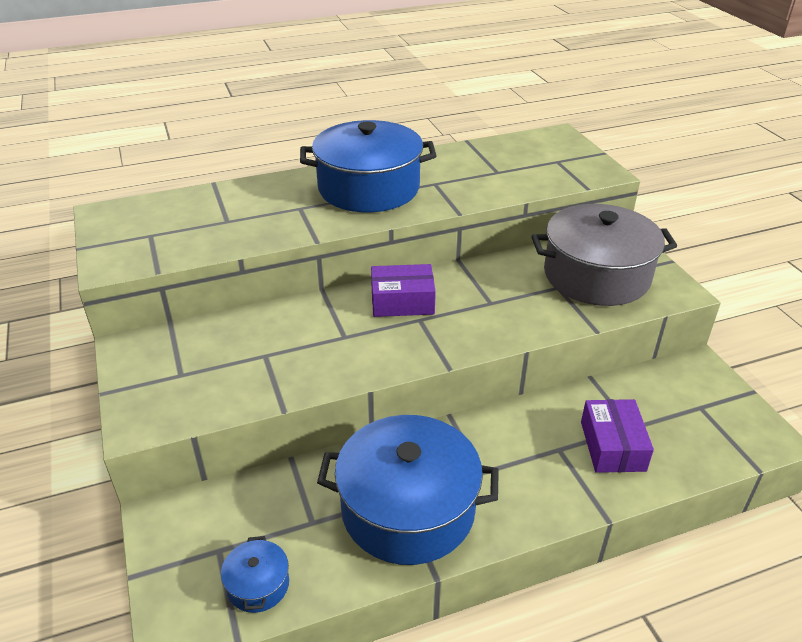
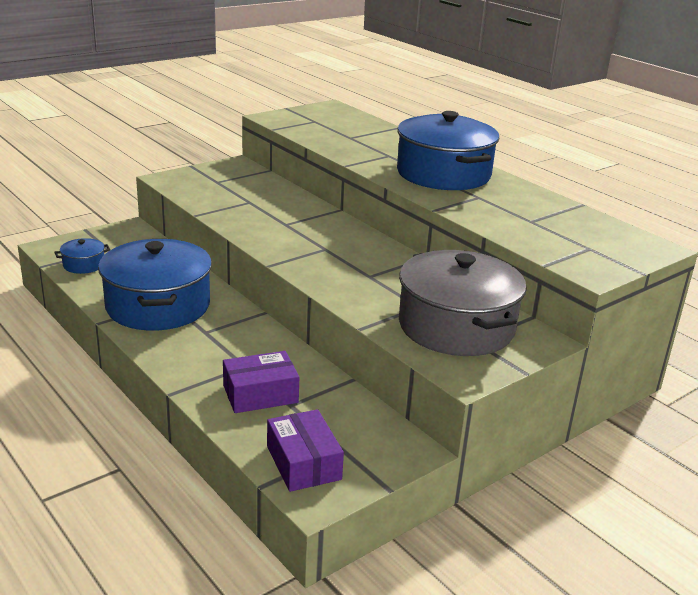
camera: 70 degrees right, 10 degrees down
(402, 301) = (345, 240): purple box -> purple box (303, 463)

